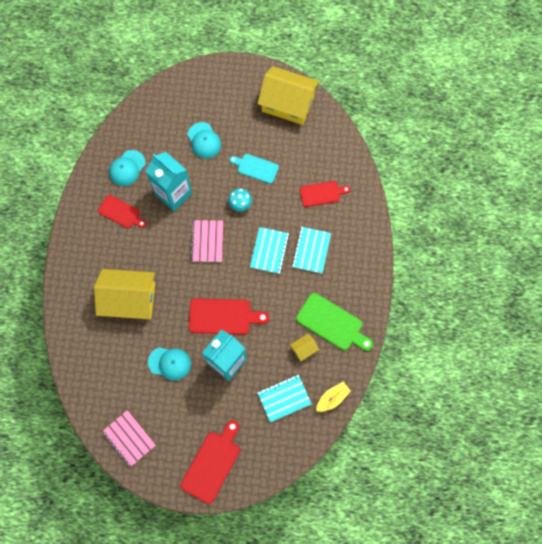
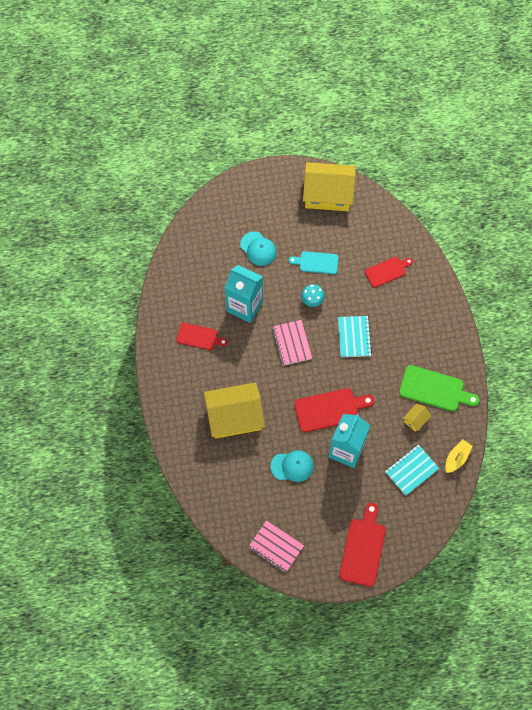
camera: 15 degrees left, 5 degrees down
(127, 168) = (191, 293): turquoise cap -> none
(311, 250) = (393, 327): turquoise notebook -> none

